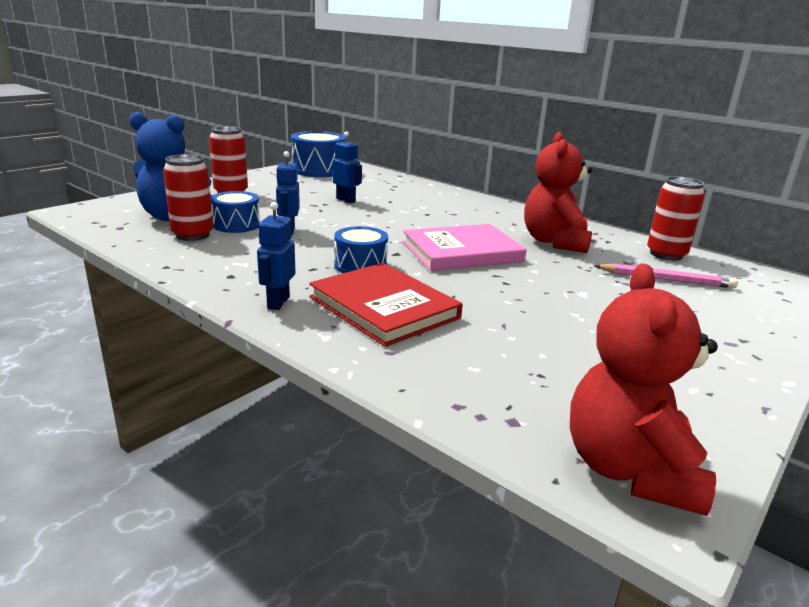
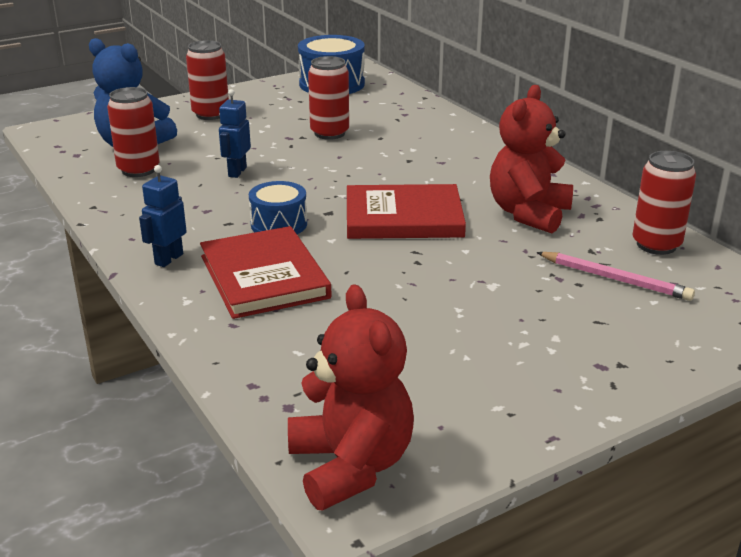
camera: 20 degrees right, 5 degrees up
(236, 225) = (189, 160): blue drum -> none
(346, 200) = (329, 133): blue robot -> red can
(462, 252) = (403, 217): pink book -> red book
(629, 470) = (351, 466): red teddy bear -> red teddy bear turned 135 degrees clockwise

